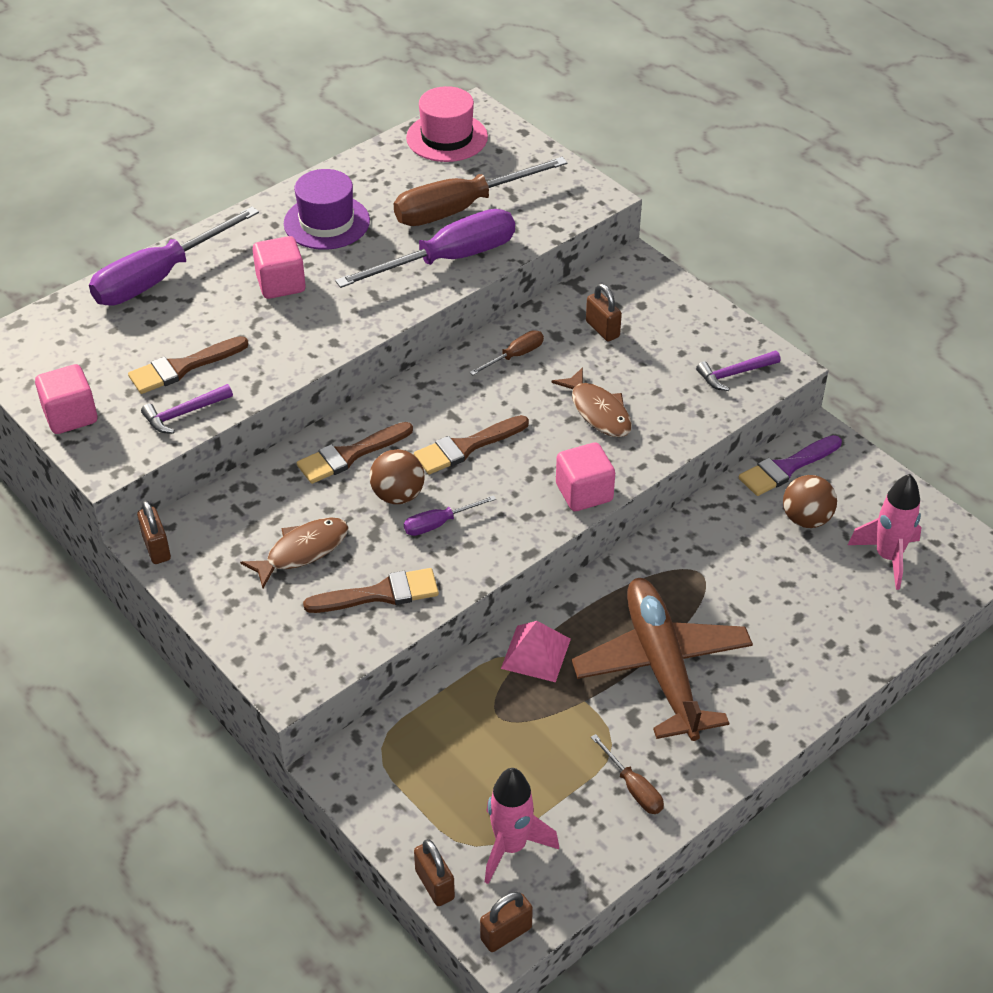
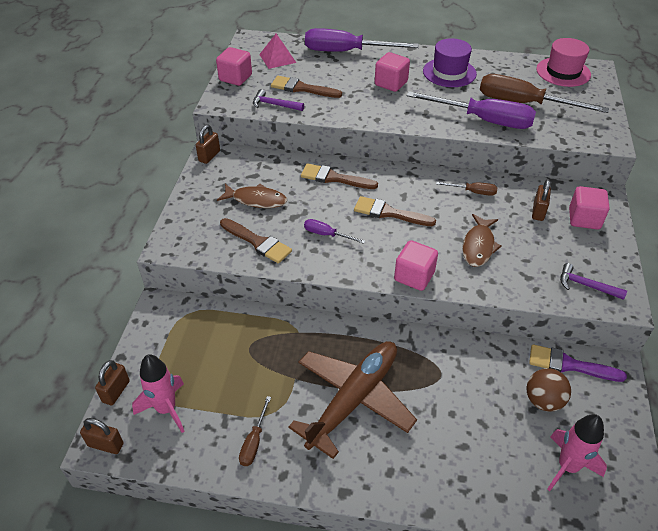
camera: 50 degrees right, 0 degrees up
(398, 495) = (328, 209): brown ball -> none
(535, 653) = (306, 336): pink pyramid -> pink pyramid (277, 58)
(651, 305) = (584, 219): none -> pink cube

